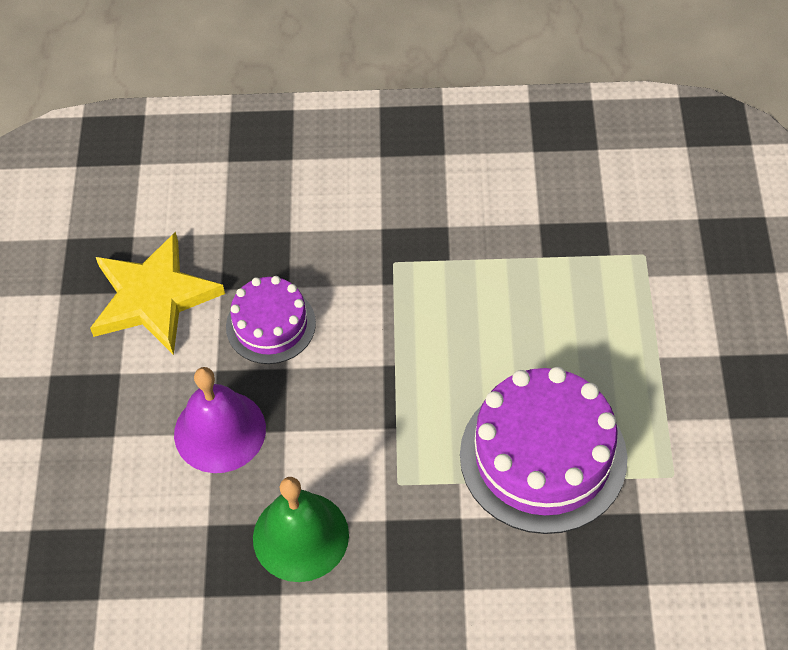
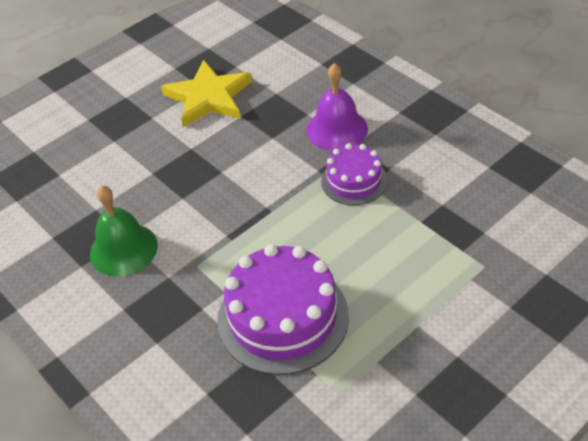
camera: 50 degrees right, 10 degrees down
(220, 431) = (156, 174): purple bell -> purple bell (337, 129)
(270, 325) = (241, 147): purple cake -> purple cake (354, 180)

